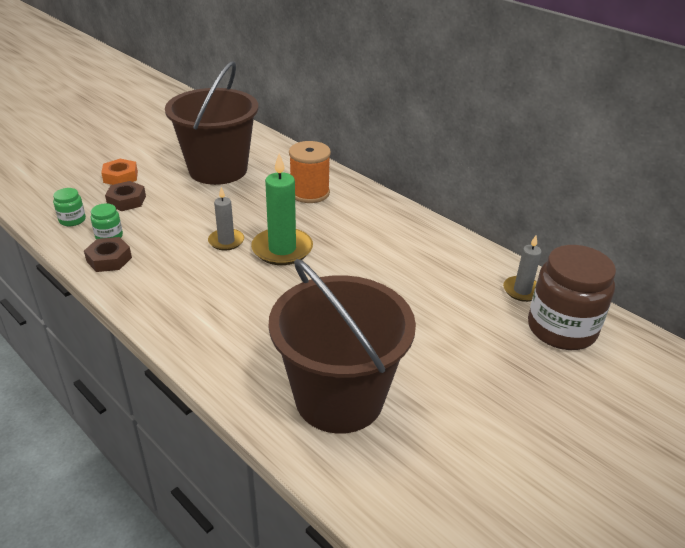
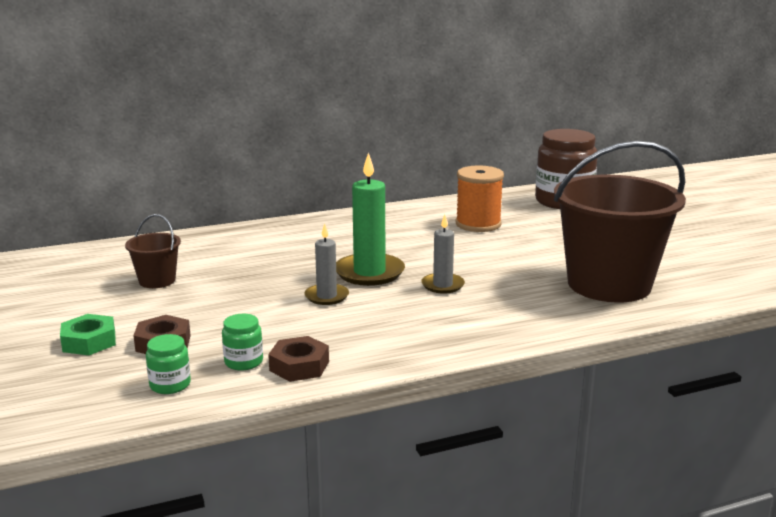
camera: 65 degrees left, 15 degrees down
(120, 177) = (89, 341): orange nut -> green nut
(218, 170) = (157, 281): brown bucket -> brown bucket, size x0.44
(309, 193) = (273, 244): orange spool -> orange spool (478, 224)
(522, 290) = (509, 202): grey candle -> grey candle (442, 285)

